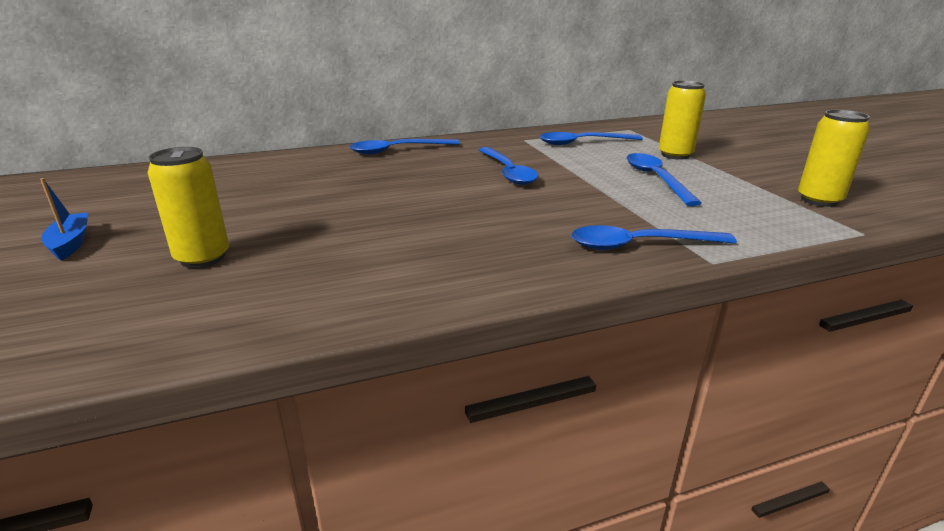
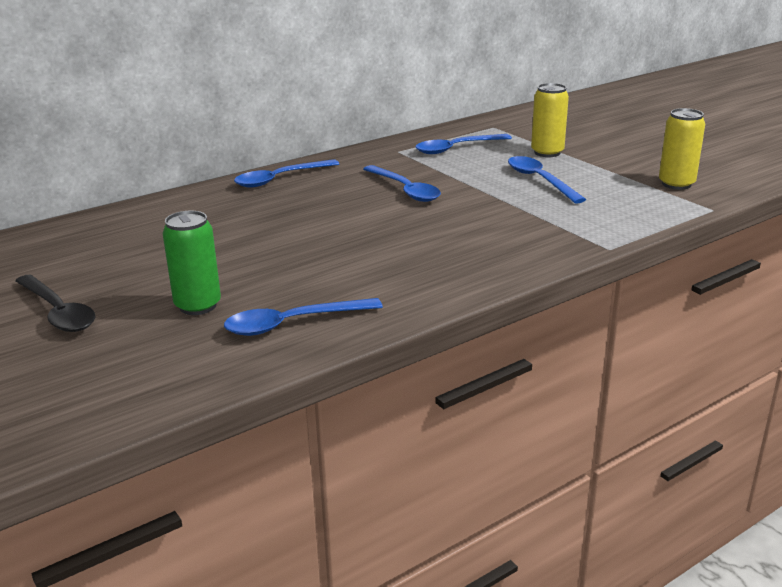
camera: 15 degrees left, 0 degrees up
(71, 243) = (58, 312): blue boat -> black spoon
(202, 258) = (198, 306): yellow can -> green can
(639, 245) = (550, 243): blue spoon -> blue spoon (293, 323)

